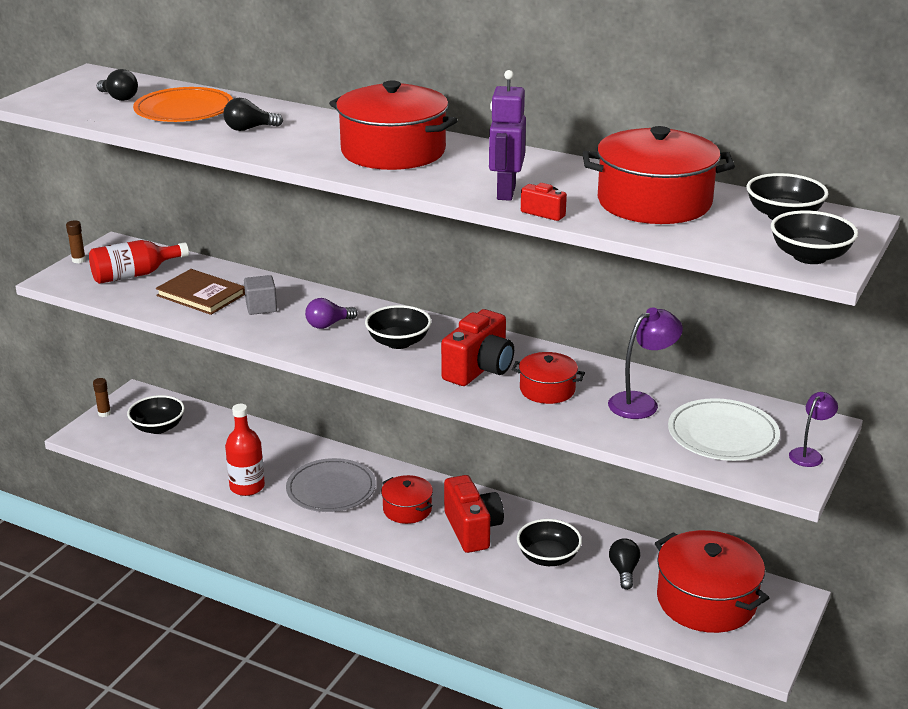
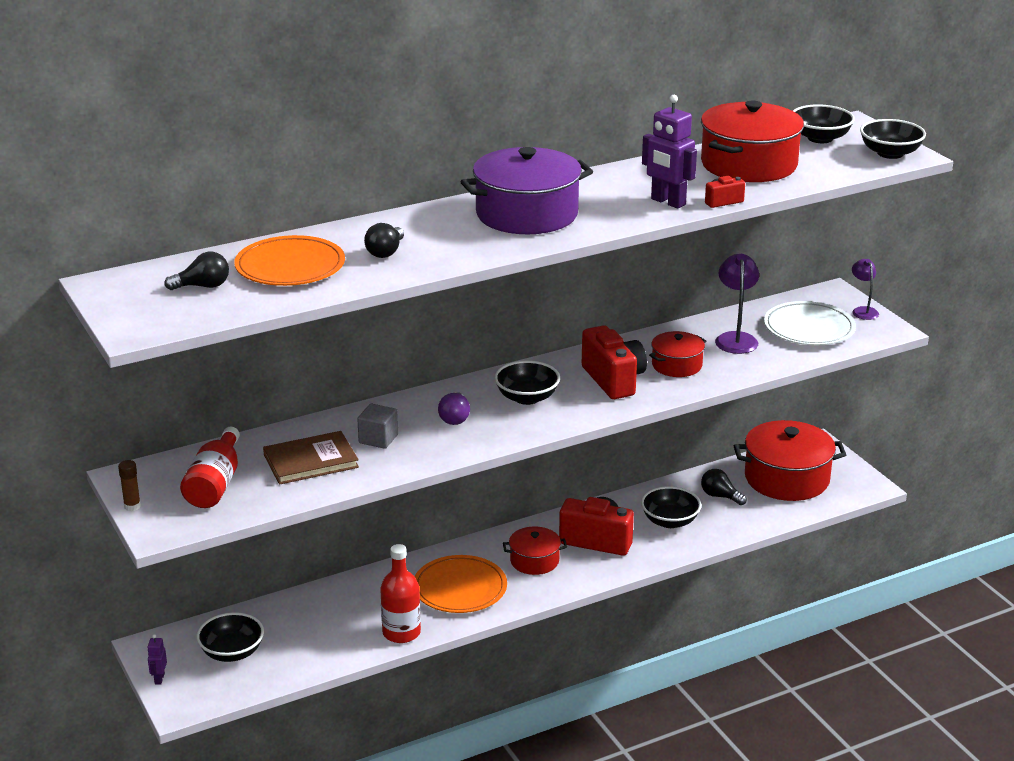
camera: 55 degrees left, 0 degrees up
(104, 413) = (159, 679): brown glue stick -> purple robot
(331, 489) = (460, 588): grey plate -> orange plate
(393, 151) = (527, 214): red pot -> purple pot

